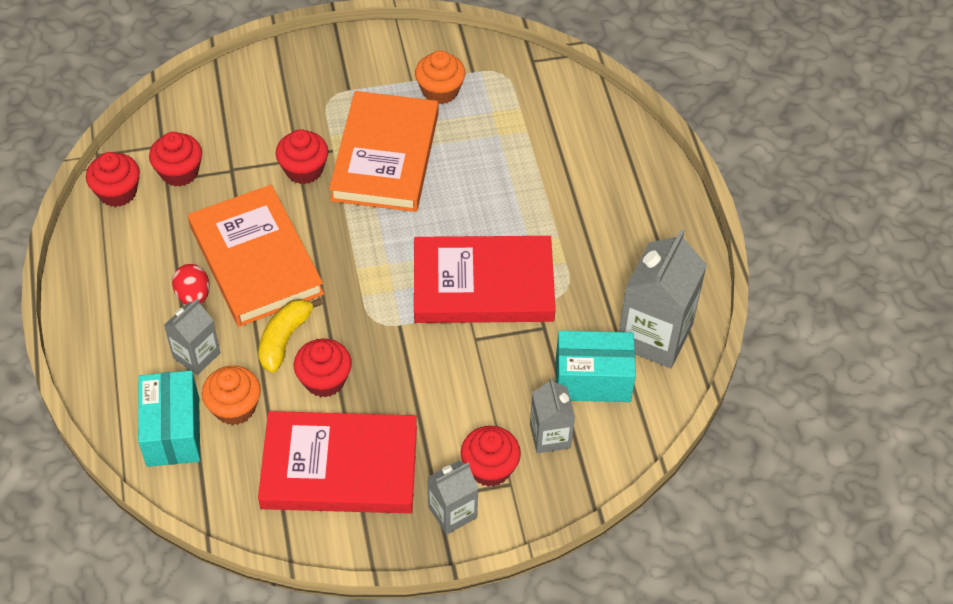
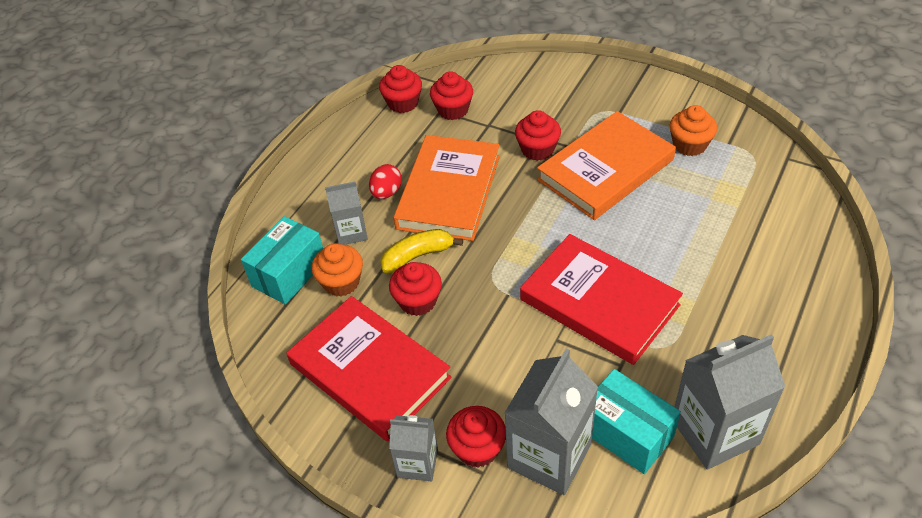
camera: 45 degrees right, 5 degrees down
(550, 436) = (549, 456): grey carton -> grey carton, size x1.77

